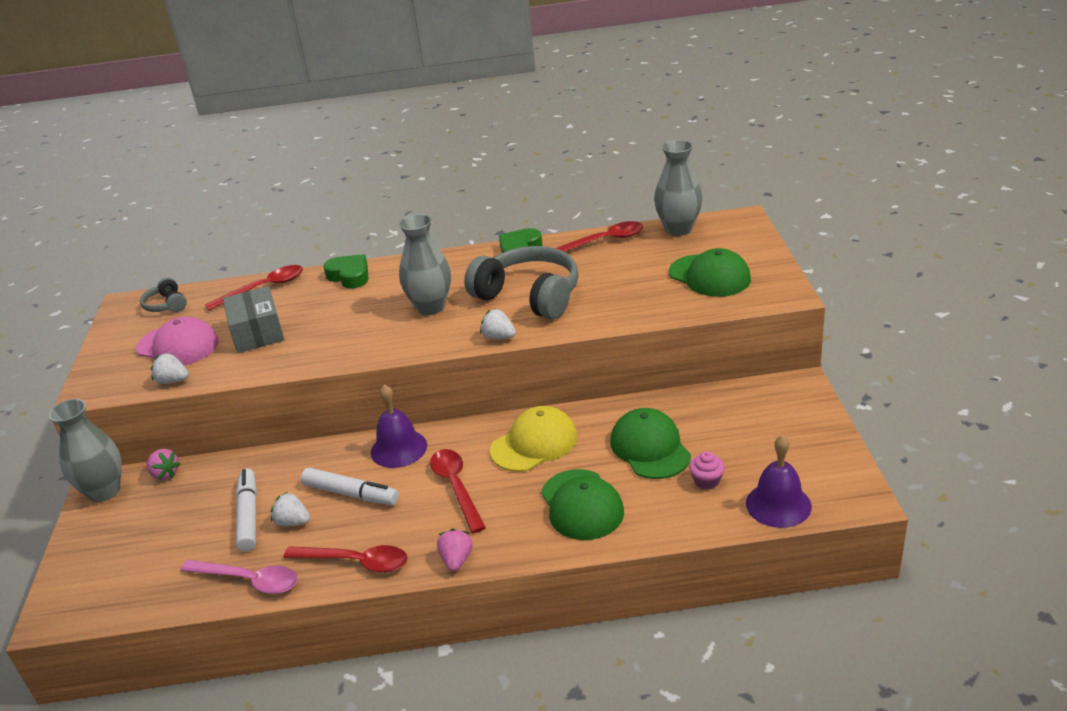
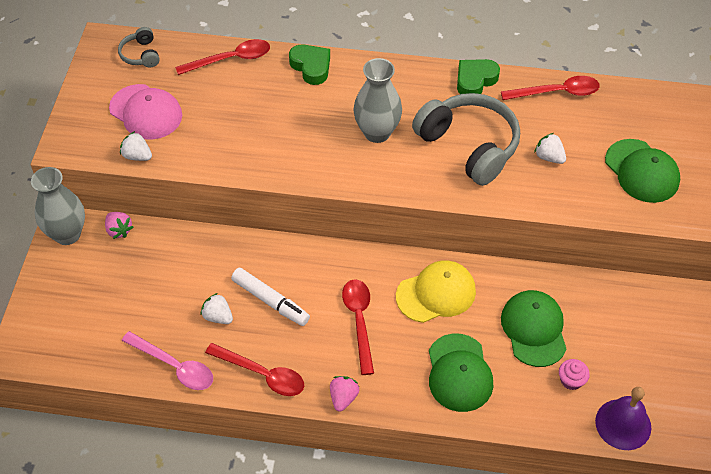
camera: 10 degrees right, 20 degrees up
(248, 516) = (183, 298): white marker -> none
(257, 332) = (217, 117): grey box -> none
(398, 448) = (319, 263): purple bell -> none
(498, 337) = (429, 190): white strawberry -> white strawberry (549, 157)
(678, 229) = (633, 97): grey vase -> none

